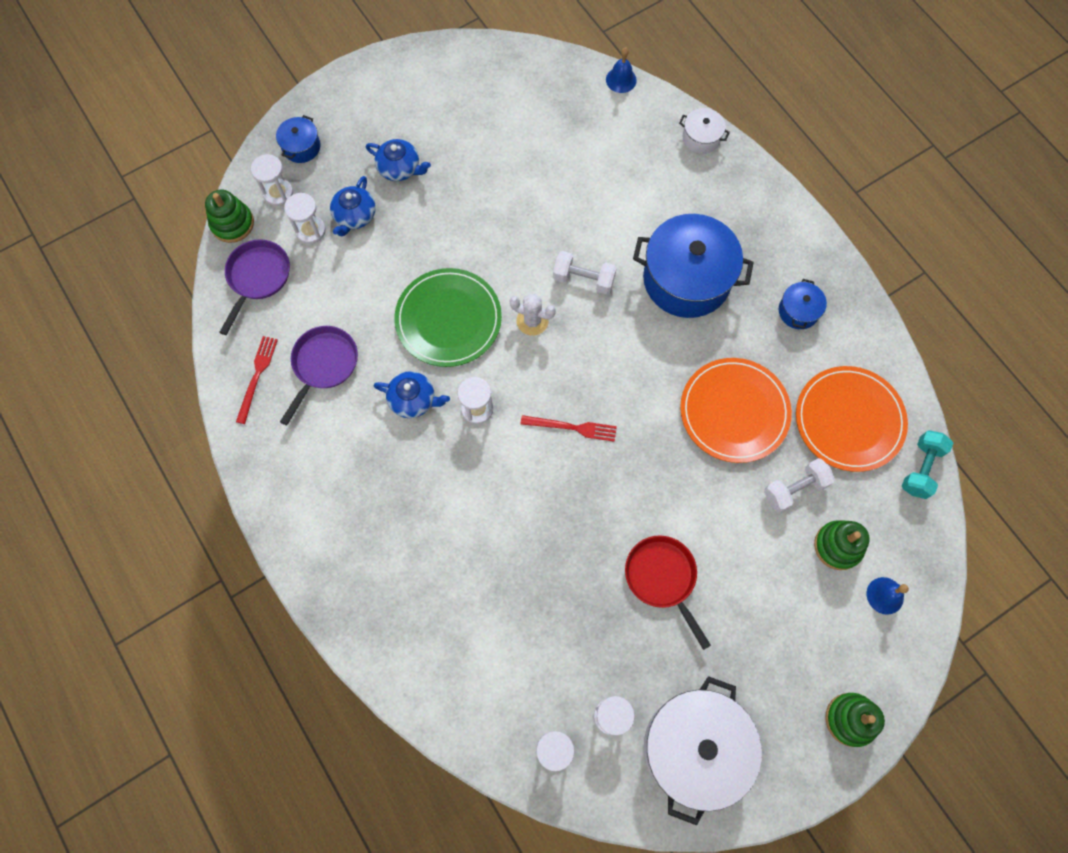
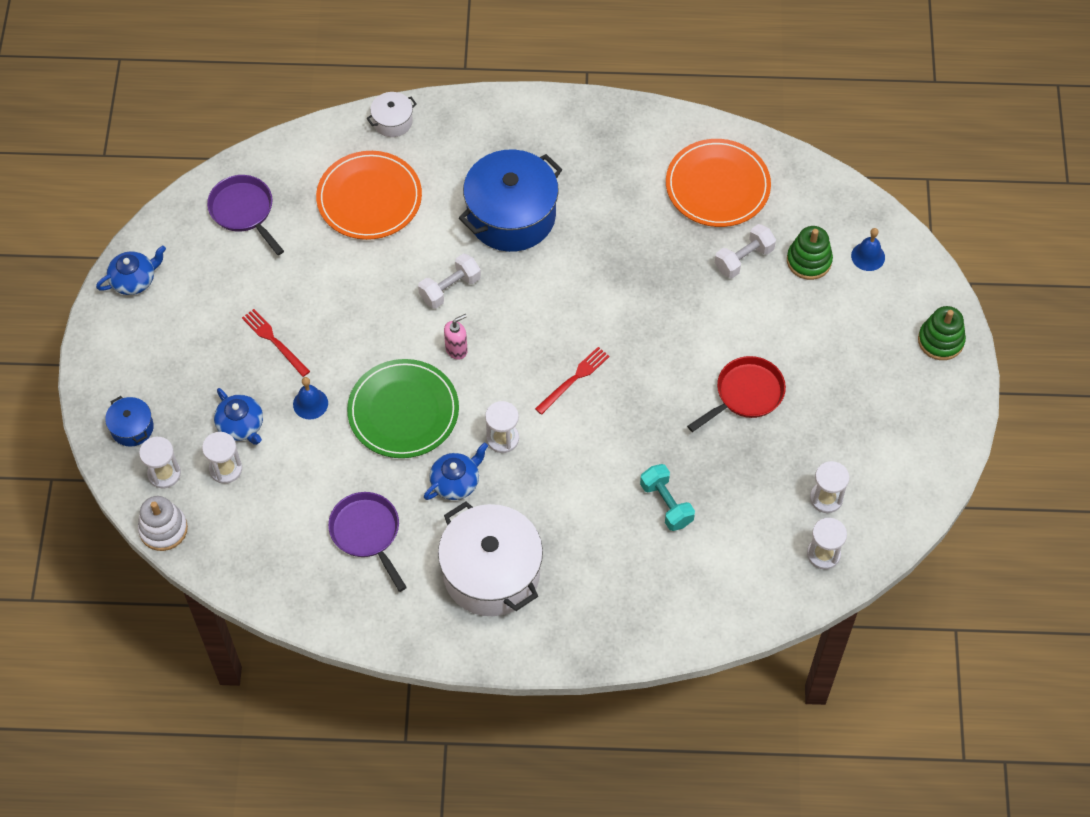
camera: 55 degrees left, 10 degrees down
(232, 224) = (163, 529): green stacking toy -> white stacking toy
(257, 278) = (237, 538): purple pan -> purple pan (244, 211)
(257, 376) = (334, 592): red fork -> red fork (274, 341)
(400, 168) = (224, 362): blue teapot -> blue teapot (134, 280)
(532, 321) = (456, 349): white cactus -> pink soap dispenser
(621, 80) = (285, 142): blue bell -> blue bell (310, 403)
(662, 578) = (746, 394): red pan -> red pan turned 135 degrees clockwise
(694, 748) = (889, 456): white pot -> white pot (491, 573)
(734, 411) = (650, 257): orange plate -> orange plate (369, 198)
(794, 489) = (744, 259): white dumbbell -> white dumbbell turned 45 degrees clockwise
(798, 311) = (602, 158): blue pot -> none
(921, 468) = (791, 166): turquoise dumbbell -> turquoise dumbbell (666, 504)

